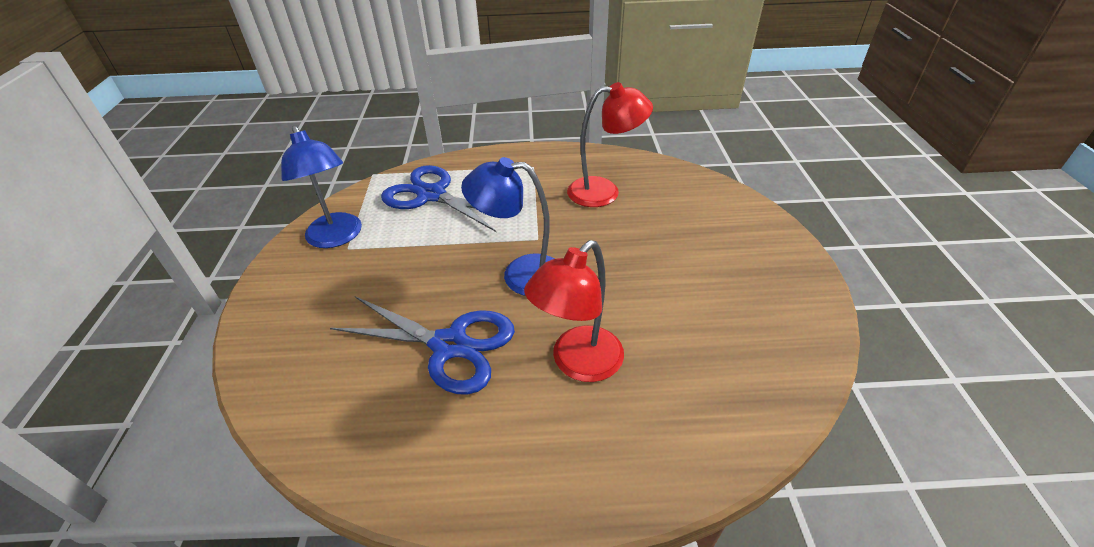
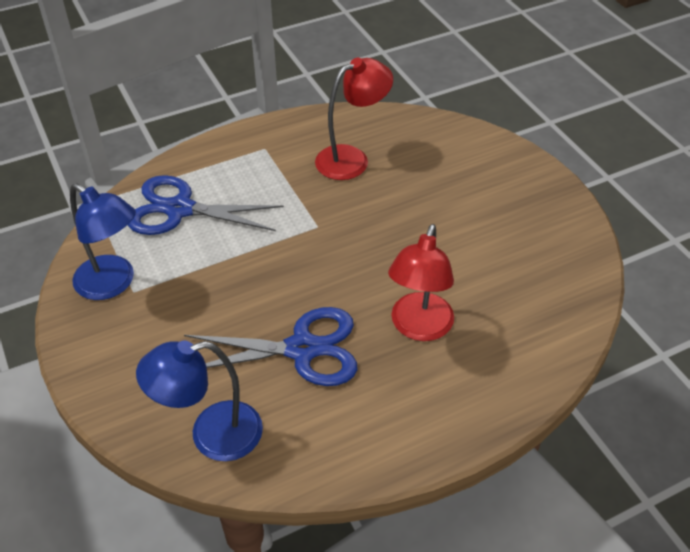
camera: 25 degrees left, 5 degrees up
(520, 274) = (323, 266): blue lamp -> blue lamp (211, 435)

